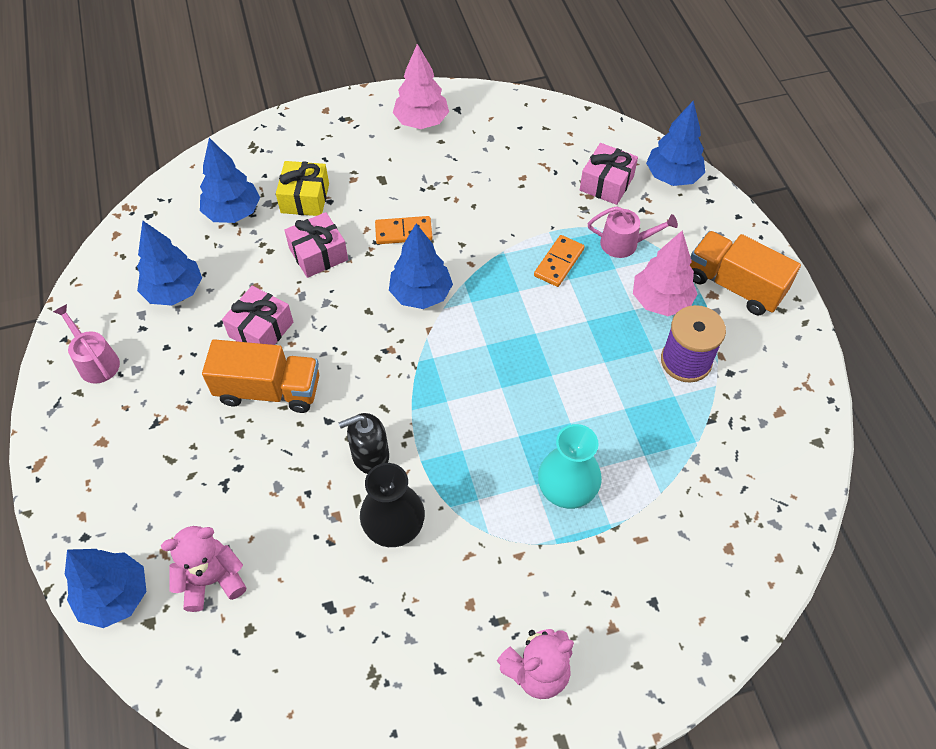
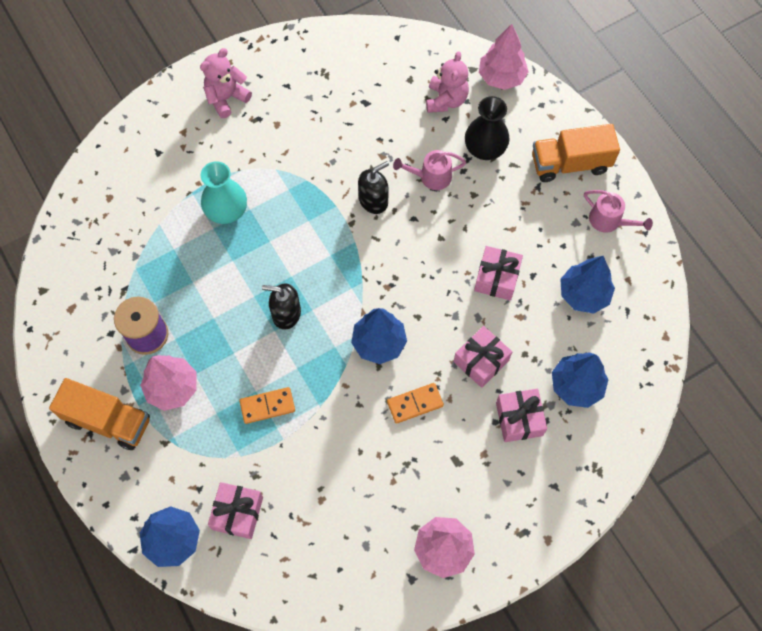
camera: 165 degrees right, 10 degrees up
(115, 596) = (501, 77): blue tree -> pink tree
(212, 579) = (446, 100): pink teddy bear -> pink teddy bear turned 45 degrees counterclockwise
(269, 390) = (467, 230): orange truck -> orange truck (570, 163)
(305, 198) = (519, 419): yellow gift -> pink gift
(394, 526) = (340, 158): black vase -> black vase (485, 148)
(517, 347) = (286, 314): none -> black soap dispenser
(559, 263) = (267, 406): orange domino -> orange domino turned 60 degrees clockwise
(624, 243) = (211, 442): pink watering can -> pink watering can (431, 177)

